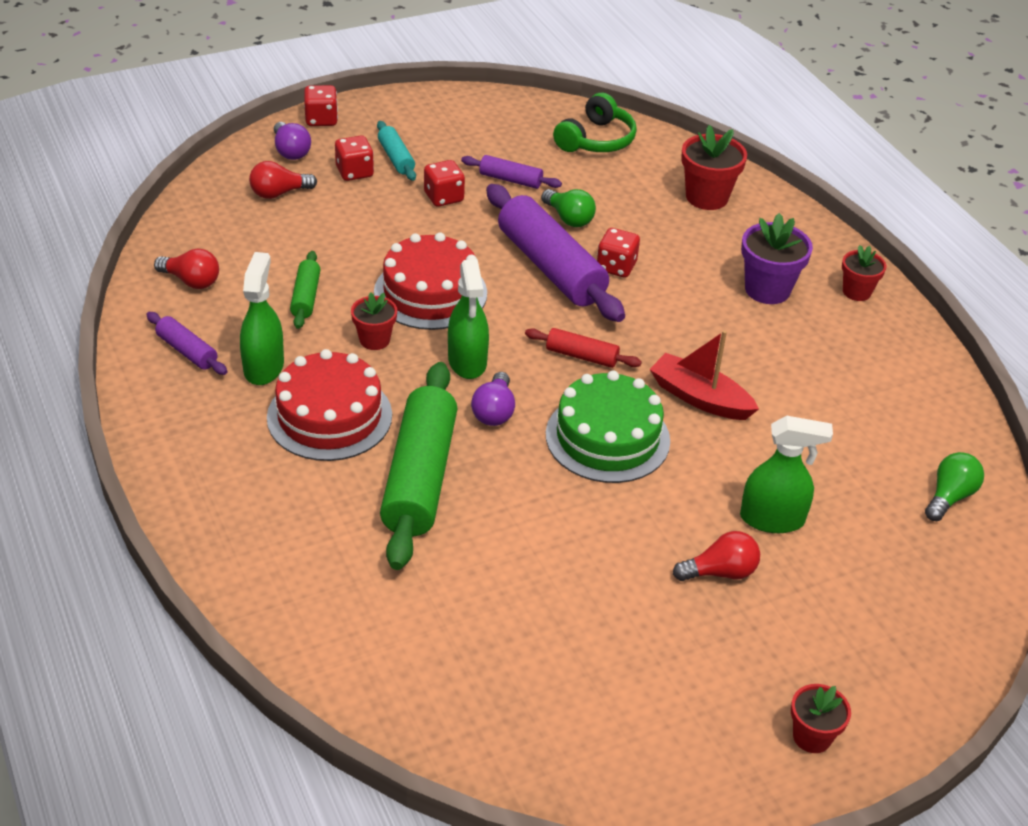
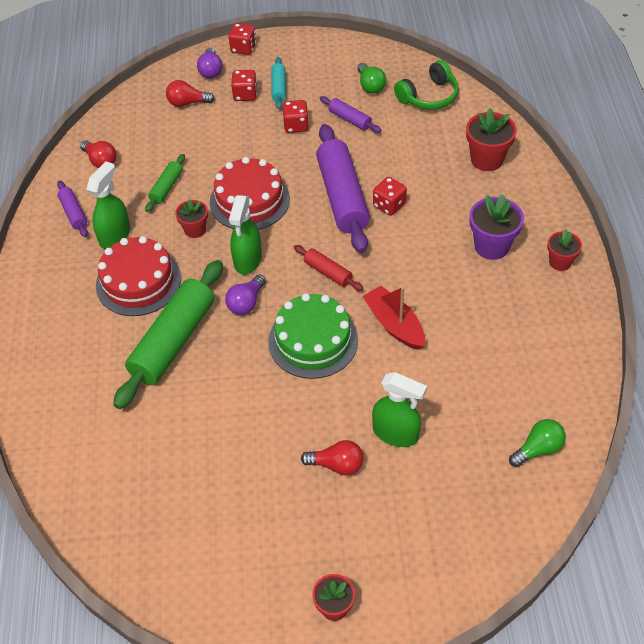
camera: 25 degrees right, 10 degrees up
(568, 218) = (375, 159): green light bulb -> green light bulb (370, 86)

